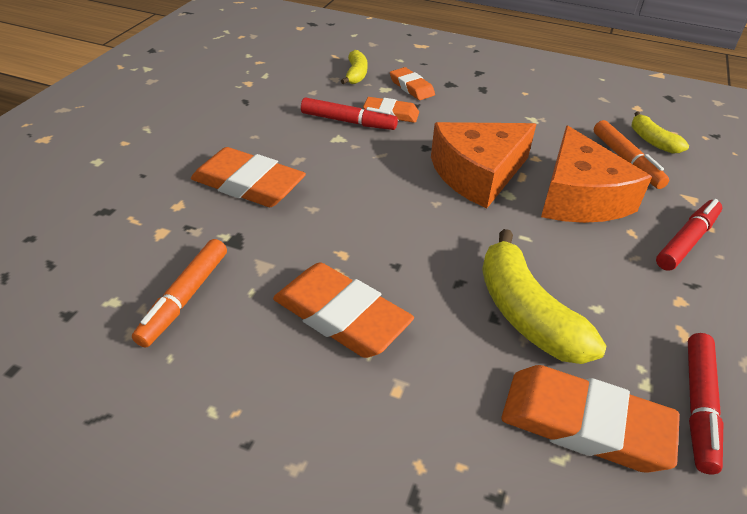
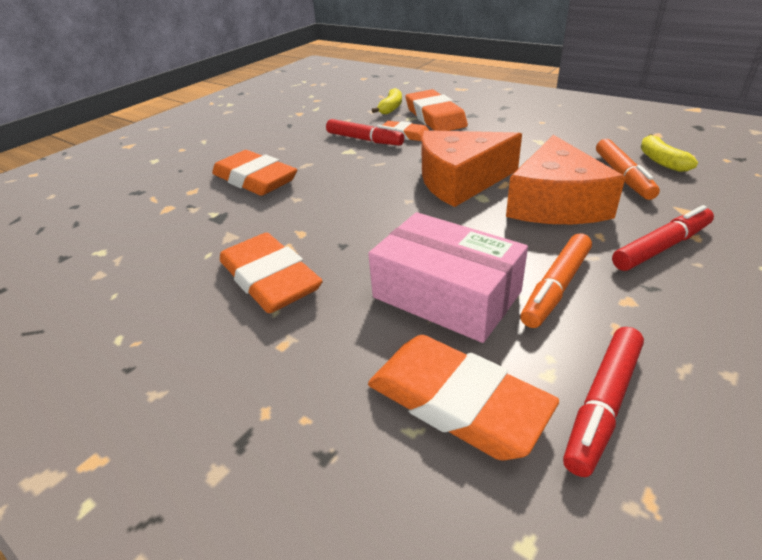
camera: 20 degrees right, 5 degrees down
(184, 298) = (153, 254): orange marker -> orange marker (556, 287)
(411, 87) = (435, 117): orange eraser -> orange eraser, size x1.74
(526, 313) = (446, 294): yellow banana -> pink box

